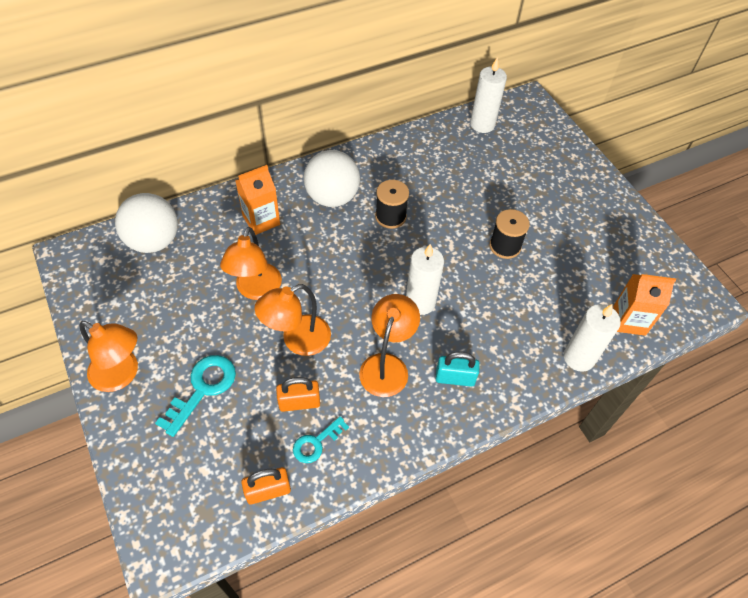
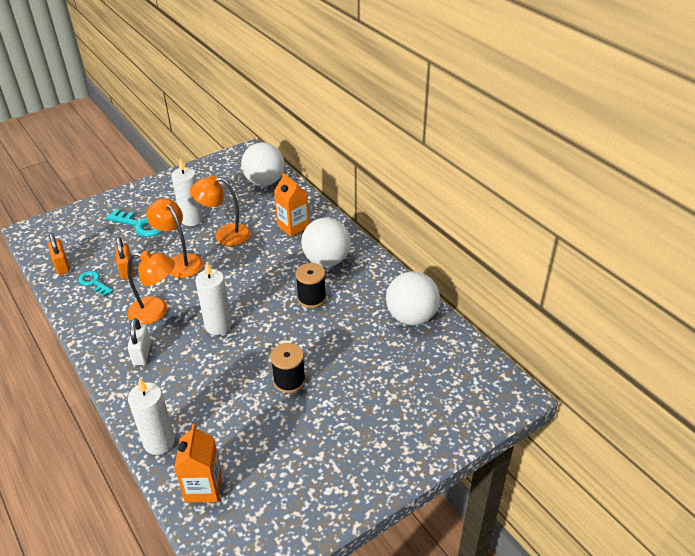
camera: 85 degrees right, 15 degrees down
(122, 375) = (154, 191): orange lamp -> none
(431, 145) = (411, 317): none -> white ball
(455, 378) = (142, 353): turquoise padlock -> white padlock
(482, 124) = (457, 354): white candle -> white candle (192, 219)

